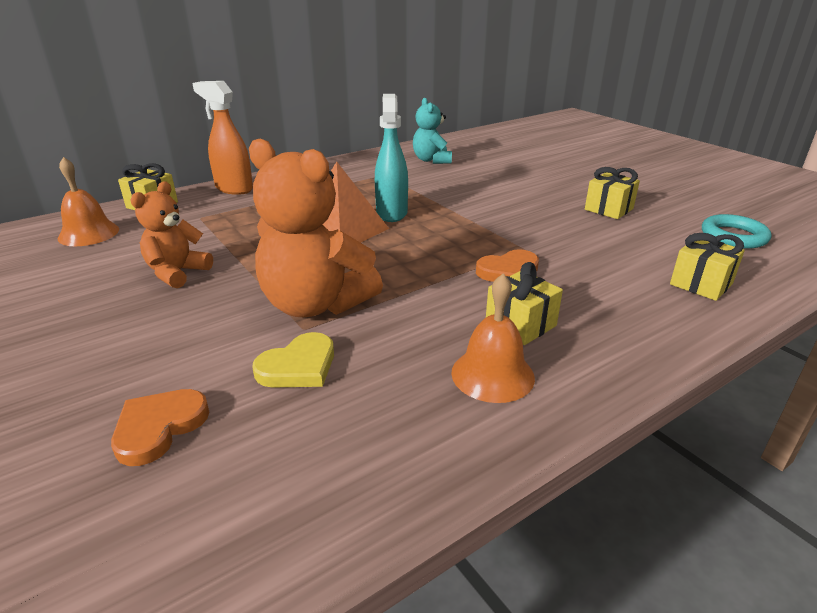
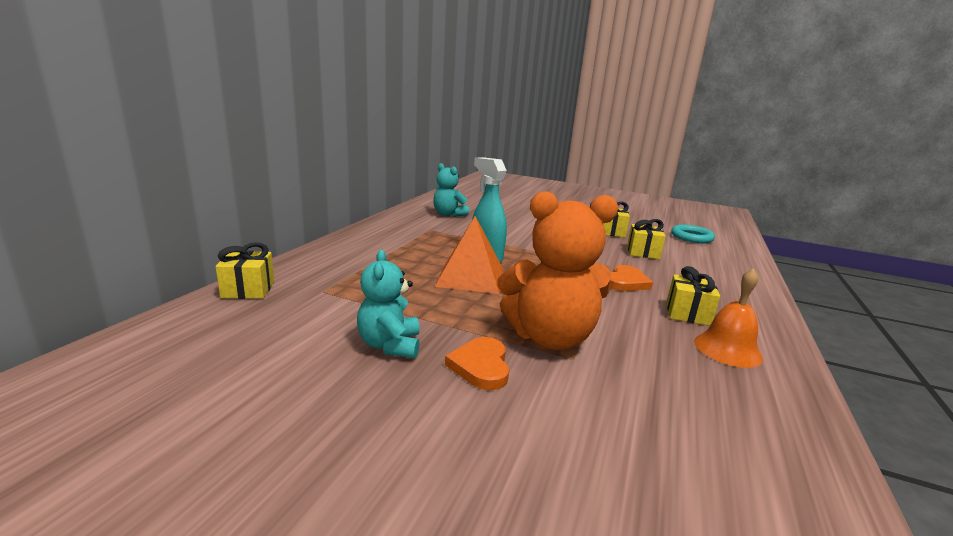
camera: 35 degrees left, 10 degrees down
(88, 233) = (217, 332): orange bell -> none
(159, 427) = (610, 479): orange heart -> orange heart (481, 366)
(177, 273) = (390, 345): orange teddy bear -> turquoise teddy bear
(234, 189) = (314, 260): orange spray bottle -> none
(298, 366) = (619, 387): yellow heart -> none
(701, 284) = (722, 267): yellow gift -> yellow gift (643, 252)

